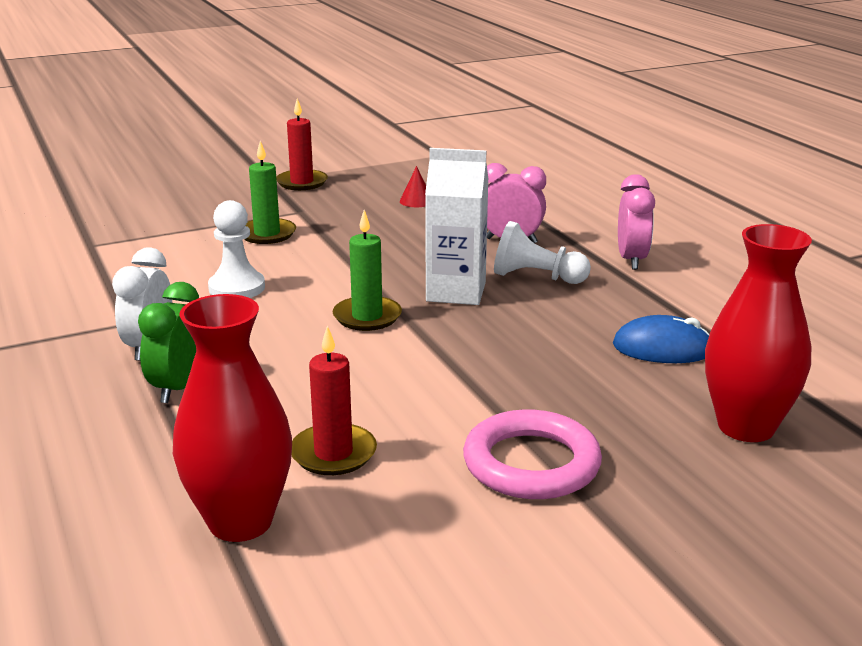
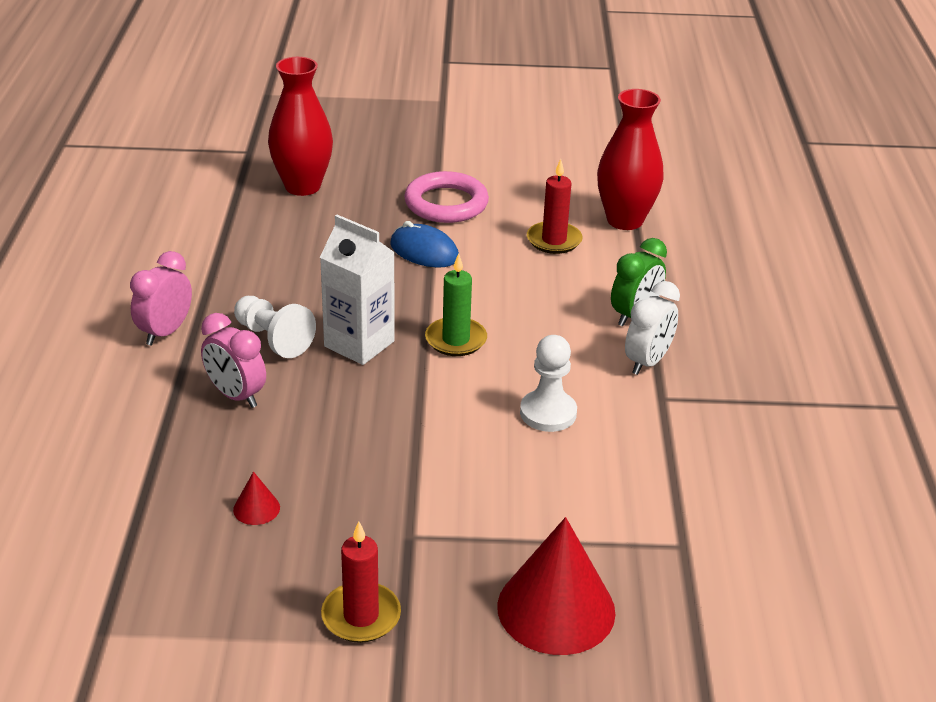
camera: 155 degrees left, 10 degrees up
(178, 206) = (556, 609): none -> red cone
(267, 234) = (475, 497): green candle -> none
(662, 348) = (272, 245): blue mouse -> blue mouse (424, 251)

